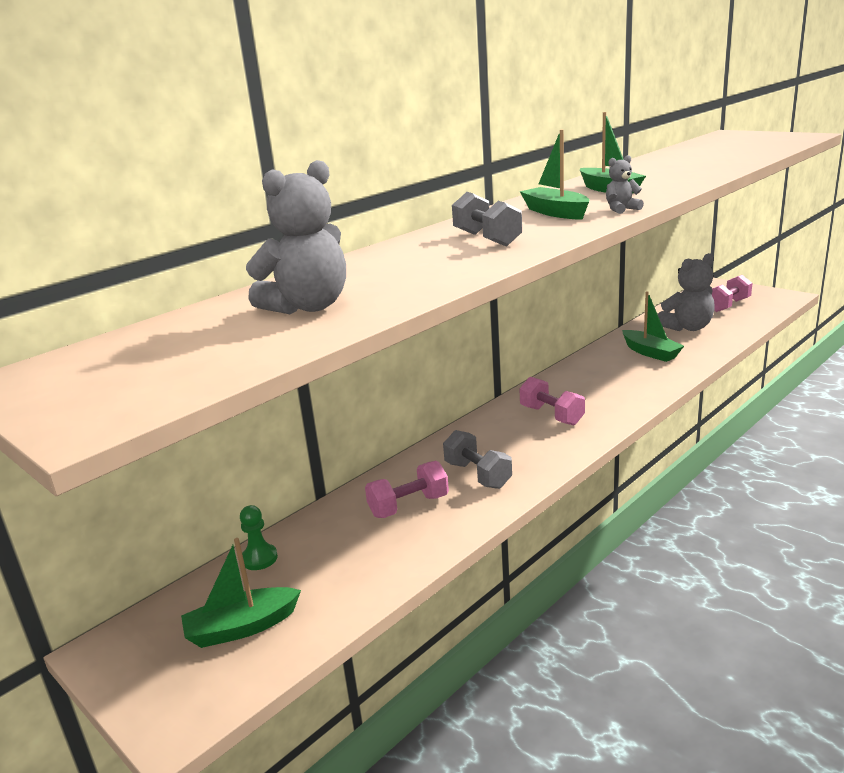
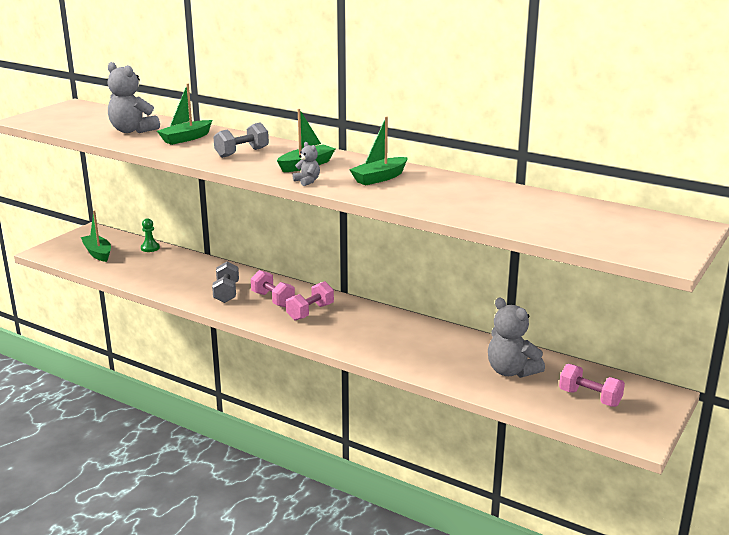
camera: 75 degrees right, 0 degrees up
(409, 506) = (193, 277): pink dumbbell -> pink dumbbell (273, 300)
(477, 475) = (226, 293): grey dumbbell -> grey dumbbell turned 45 degrees counterclockwise
(650, 352) = (440, 351): green boat -> green boat (186, 138)

